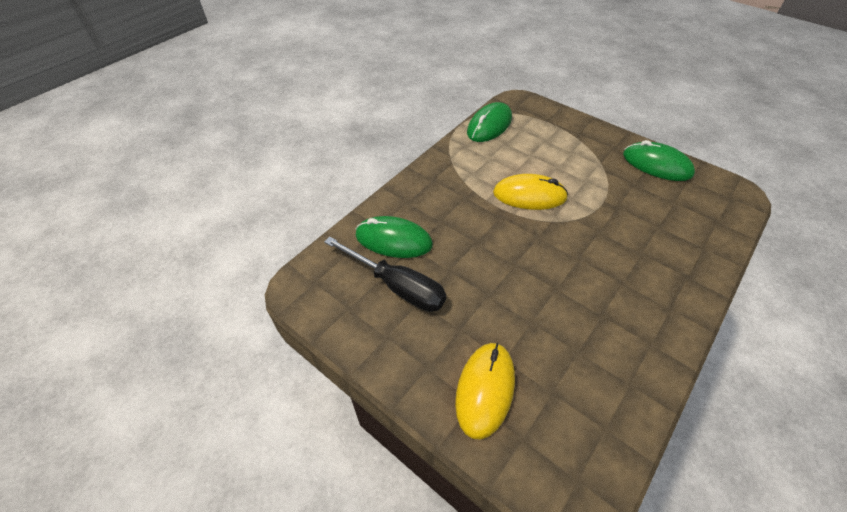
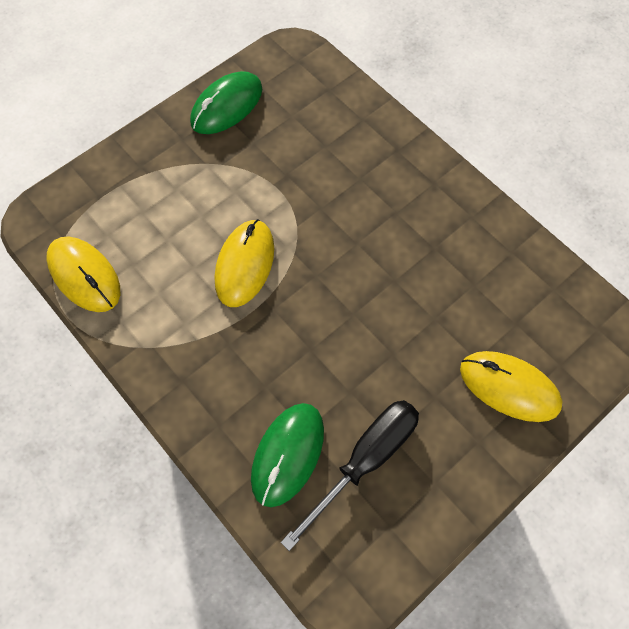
camera: 80 degrees left, 15 degrees up
(489, 125) = (84, 275): green mouse -> yellow mouse

